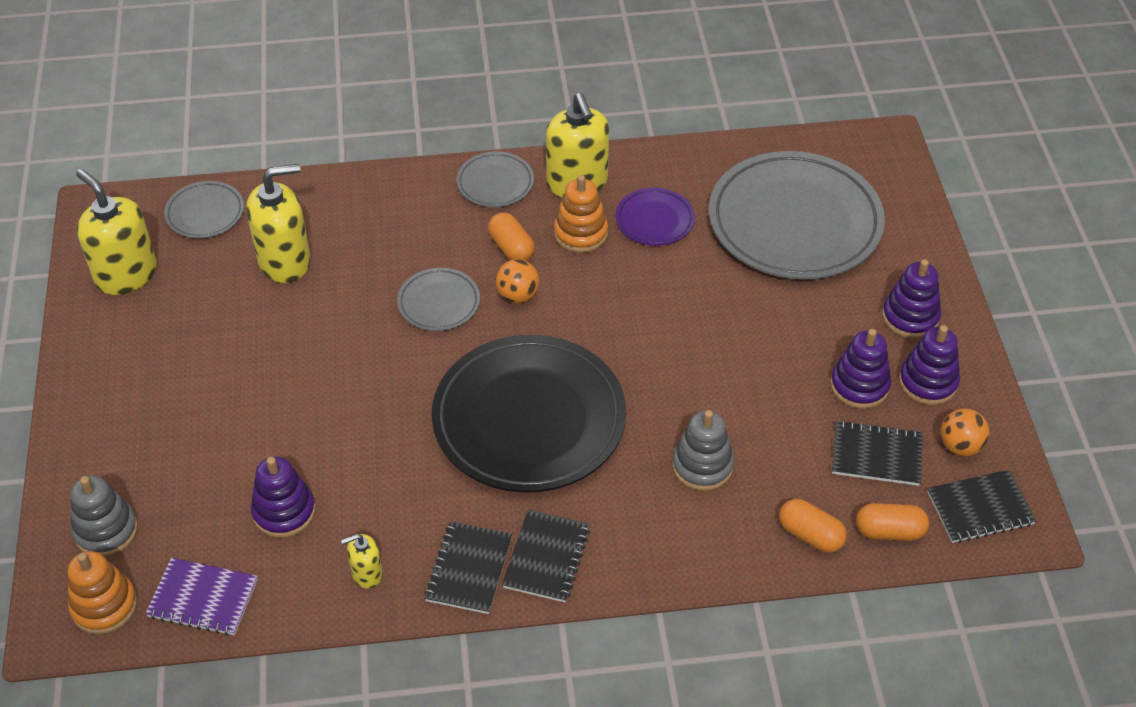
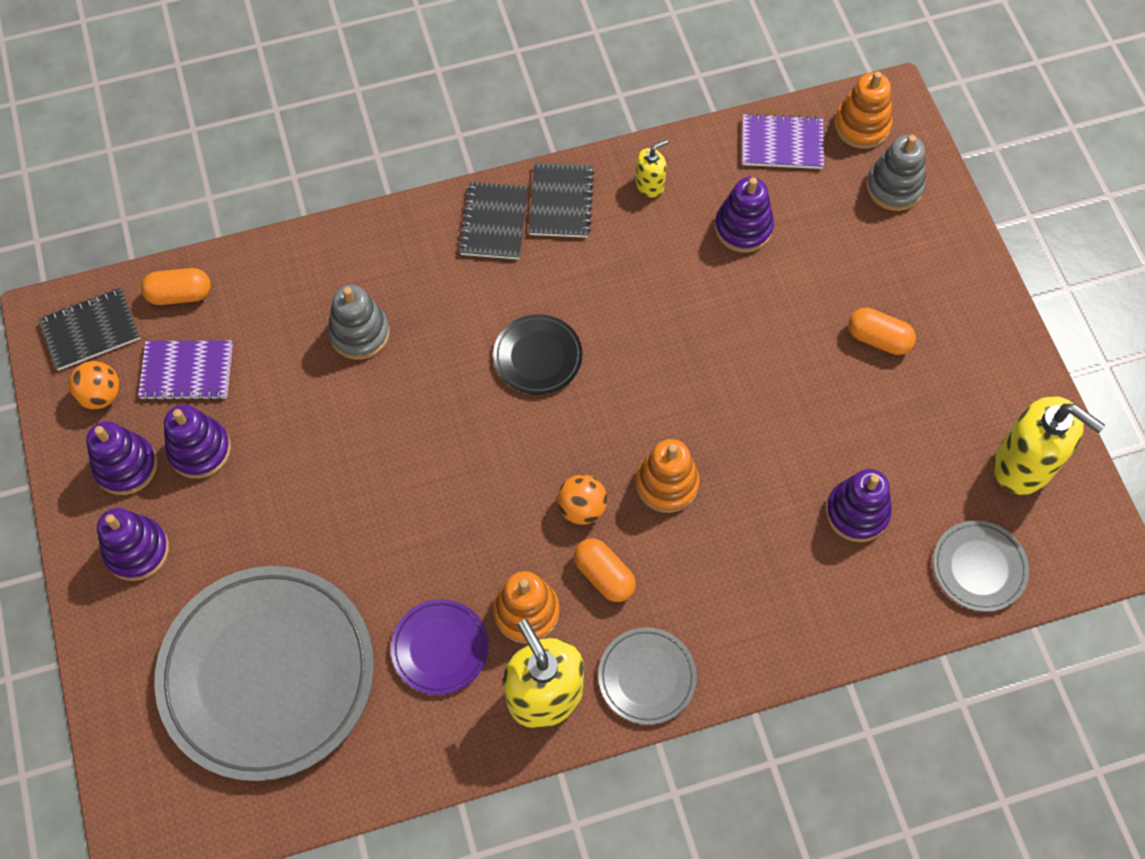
camera: 170 degrees right, 15 degrees up
(285, 261) = (856, 512): yellow soap dispenser -> purple stacking toy
(439, 303) = (666, 483): grey plate -> orange stacking toy
(529, 419) = (538, 357): black plate -> black plate, size x0.45
(810, 535) = (254, 280): orange capsule -> orange capsule (878, 339)
(876, 455) = (187, 371): black notebook -> purple notebook

